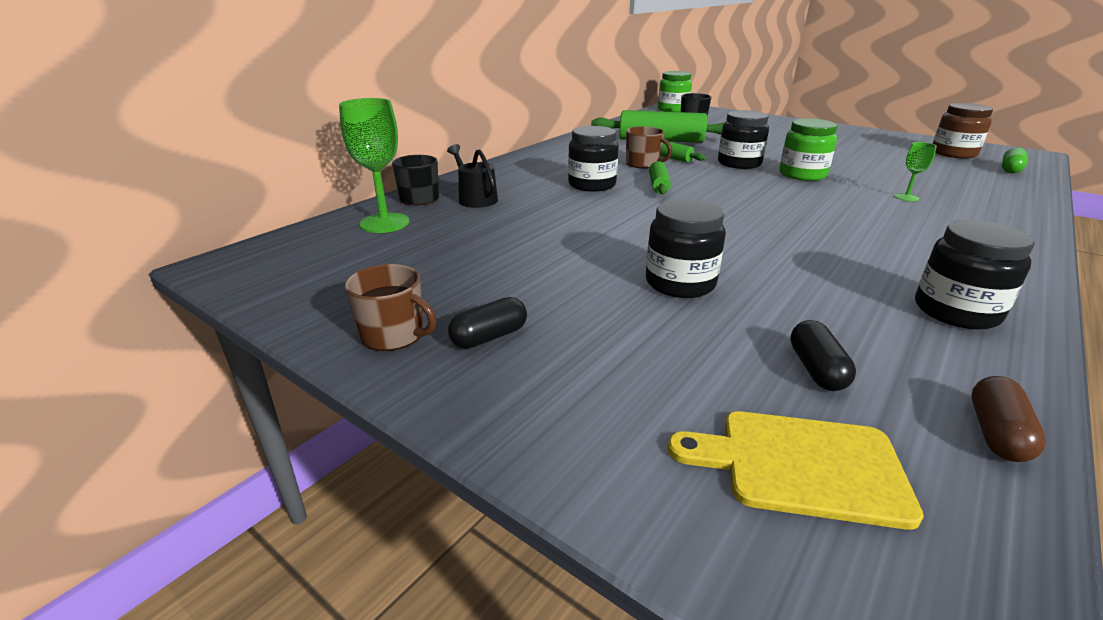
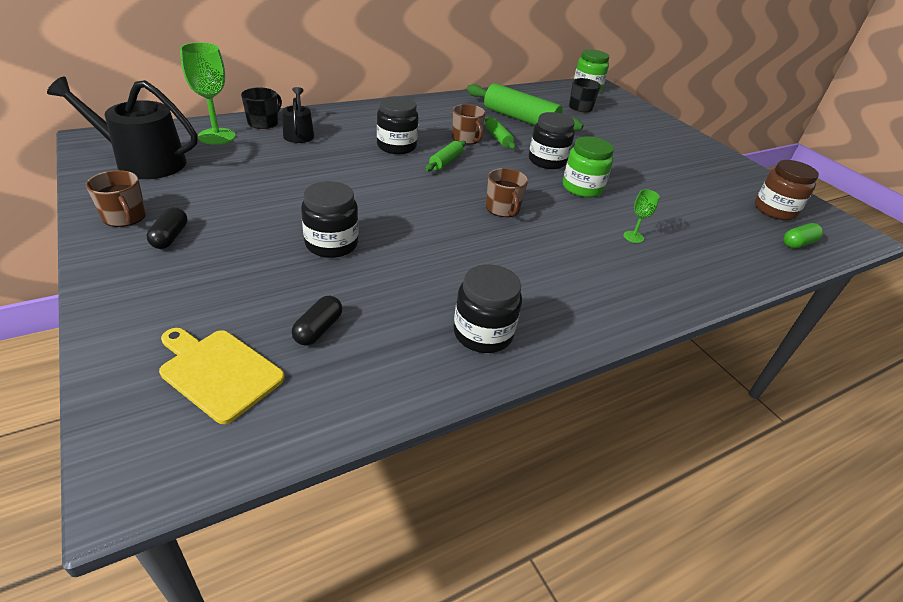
camera: 20 degrees right, 10 degrees up
(329, 270) = (143, 162): none -> black watering can
(489, 337) = (170, 237): black capsule -> black capsule turned 75 degrees counterclockwise
(773, 207) = (503, 209): none -> brown mug
(996, 433) = (355, 407): brown capsule -> none

